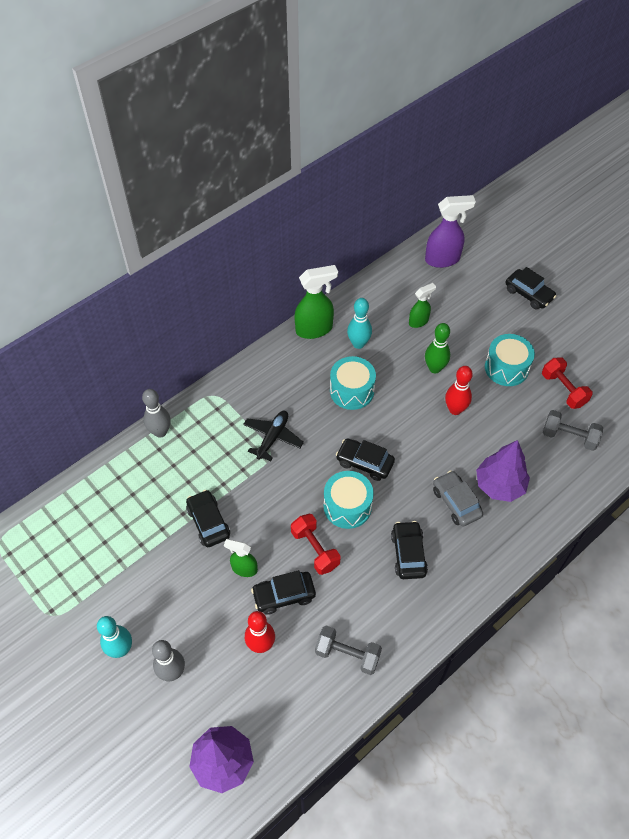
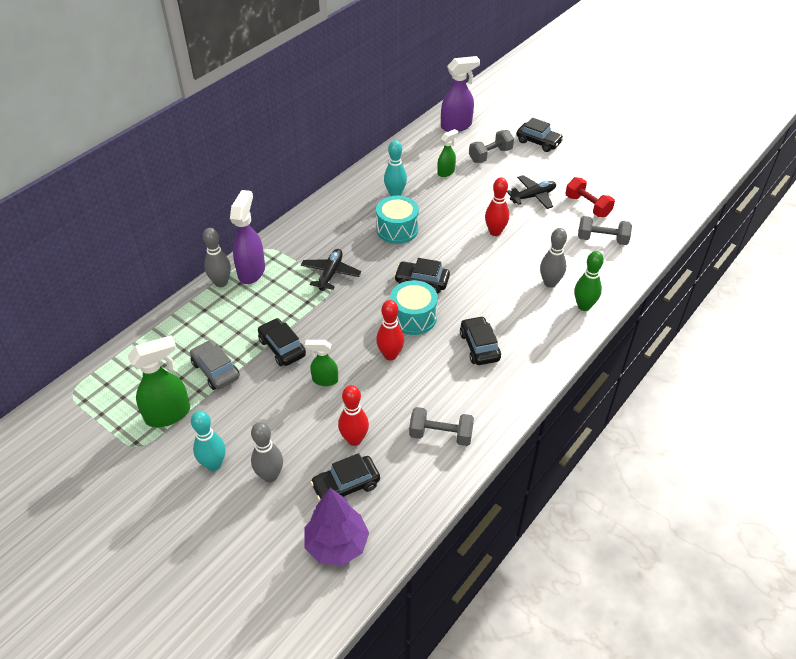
camera: 10 degrees left, 10 degrees down
(193, 422) = (252, 271): none -> purple spray bottle
(284, 595) = (368, 396): black car -> black car (346, 485)
(314, 329) = (352, 188): green spray bottle -> green spray bottle (169, 414)
(315, 549) = (390, 355): red dumbbell -> red bowling pin
(434, 368) = (469, 204): green bowling pin -> green bowling pin (584, 306)
(456, 502) = (513, 301): grey car -> grey car (215, 370)
(471, 305) = (490, 155): none -> grey dumbbell
(499, 485) = (550, 283): purple tree -> grey bowling pin
(506, 368) = (533, 196): turquoise drum -> black plane

